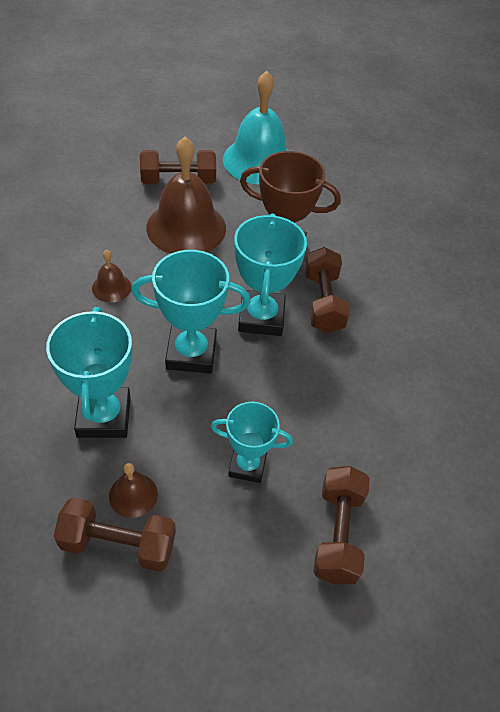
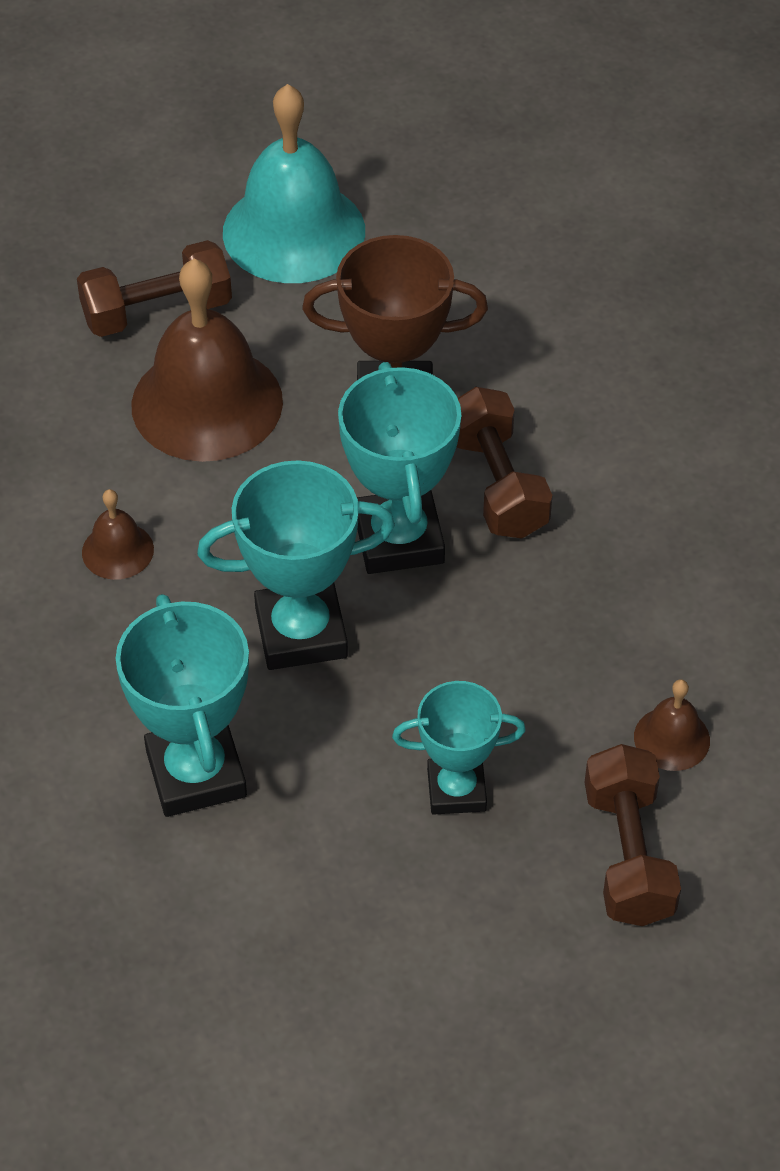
camera: 10 degrees left, 0 degrees up
(118, 544) = (297, 956): brown dumbbell -> none
(133, 495) = (292, 880): brown bell -> brown bell (671, 738)

